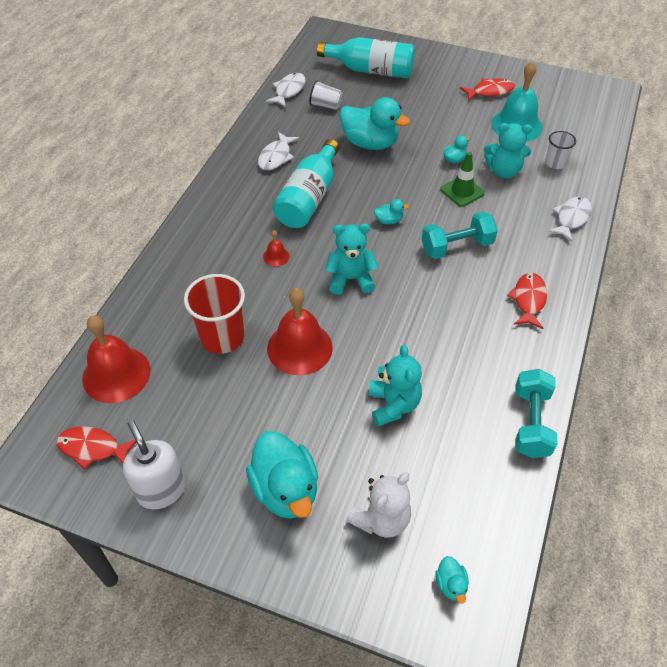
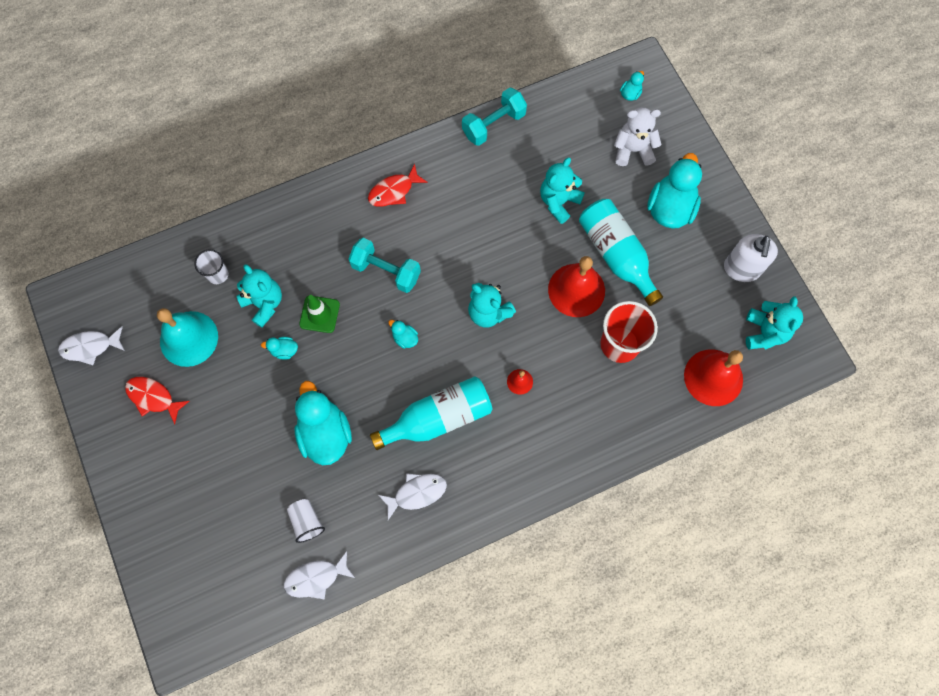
camera: 135 degrees left, 20 degrees up
(93, 448) = (764, 332): red fish -> turquoise teddy bear
(371, 70) = (212, 532): turquoise bottle -> turquoise bottle (616, 255)
(571, 218) = (279, 220): white fish -> white fish (90, 347)

